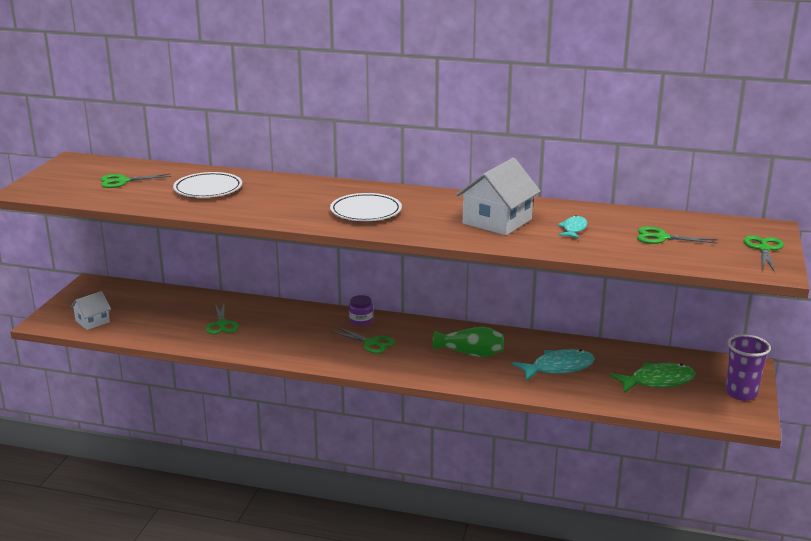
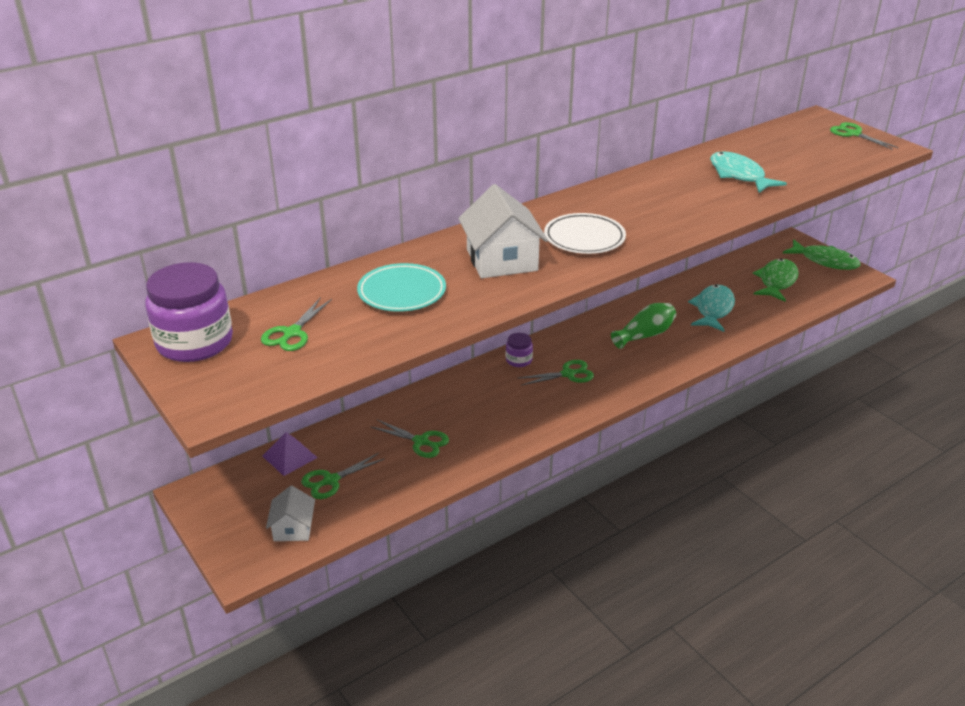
camera: 50 degrees left, 10 degrees up
(83, 166) = (194, 342): none -> purple jar
(156, 293) = (289, 456): none -> purple pyramid
(208, 189) = (402, 292): white plate -> turquoise plate
(497, 221) = (684, 195): white house -> white house (502, 260)
(573, 229) = (739, 175): turquoise fish -> turquoise fish, size x1.76
(661, 238) = (794, 154): green scissors -> green scissors (331, 480)
(741, 393) = (825, 261): purple cup -> green fish

